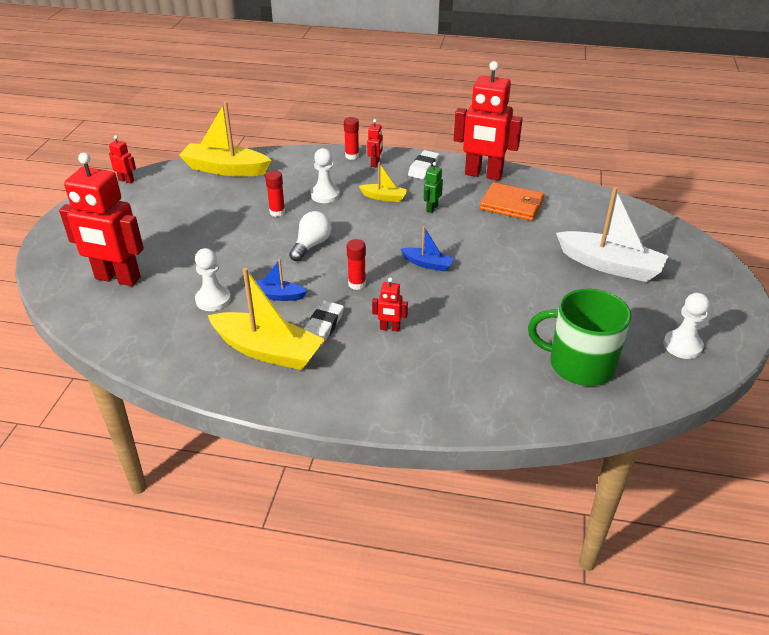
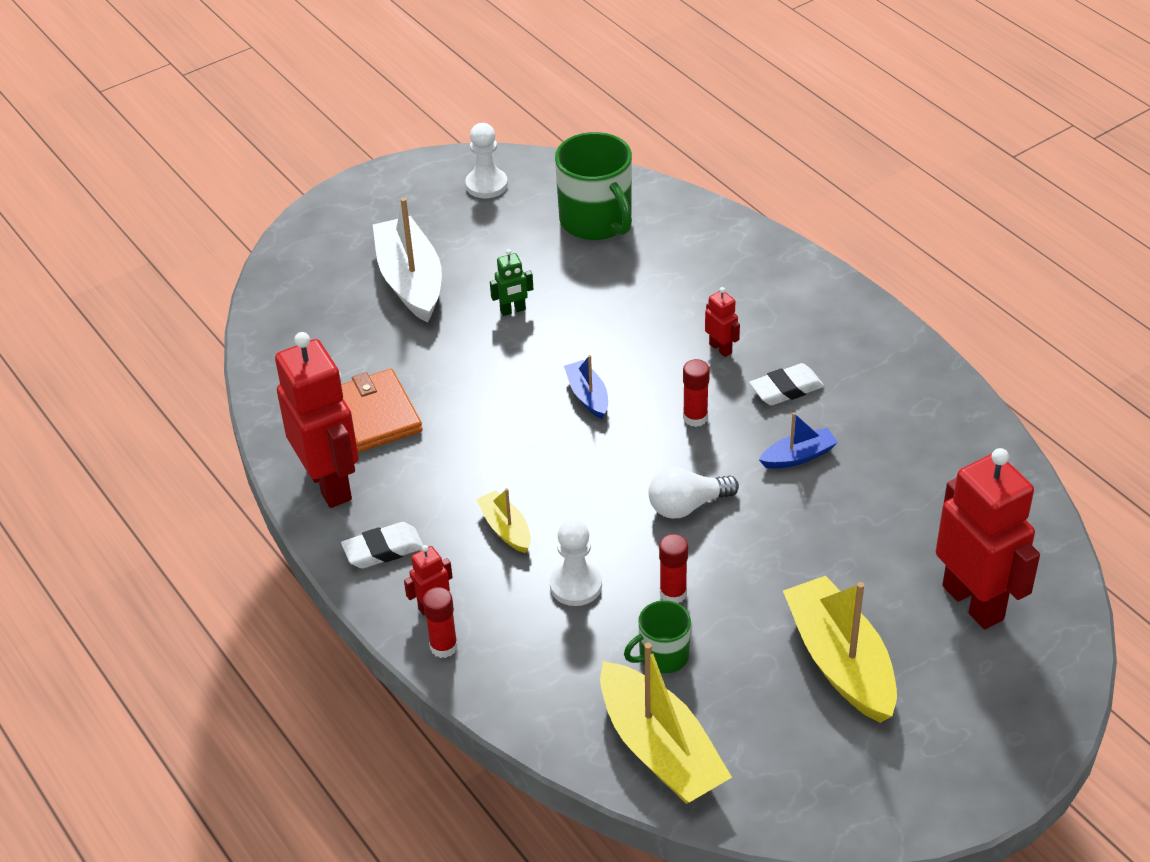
camera: 135 degrees left, 5 degrees up
(126, 180) = (839, 830): red robot -> none
(213, 300) = (876, 495): white pawn -> none
(257, 192) = (662, 656): none -> green mug
(268, 351) = (867, 396): yellow boat -> yellow boat (840, 662)
(277, 296) = (798, 456): blue boat -> blue boat turned 75 degrees counterclockwise
(432, 208) = (473, 471): green robot -> green robot (513, 310)

